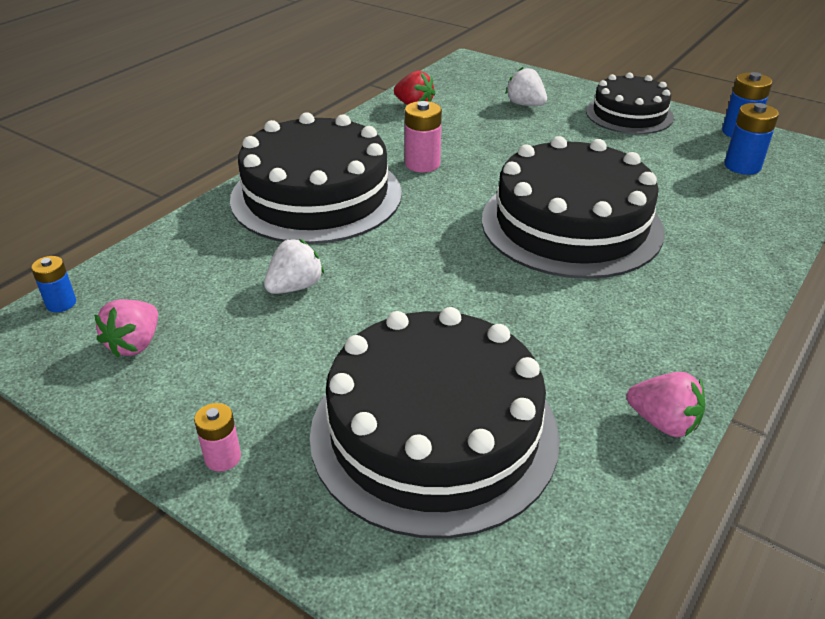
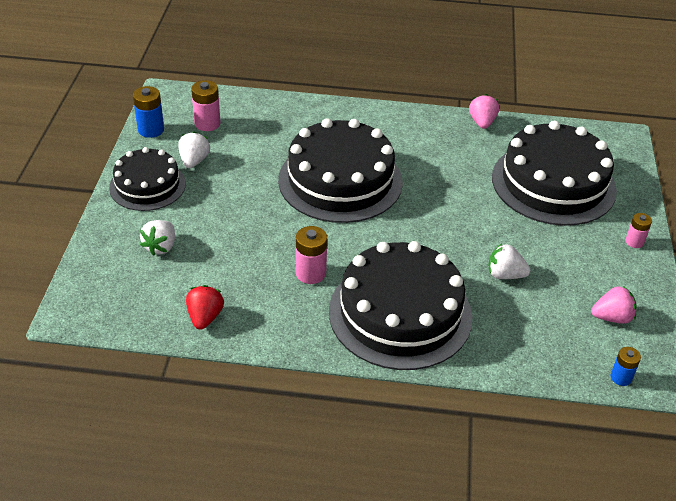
camera: 120 degrees left, 5 degrees up
(663, 144) = (194, 161): none -> white strawberry
(742, 166) = (207, 123): blue battery -> pink battery

